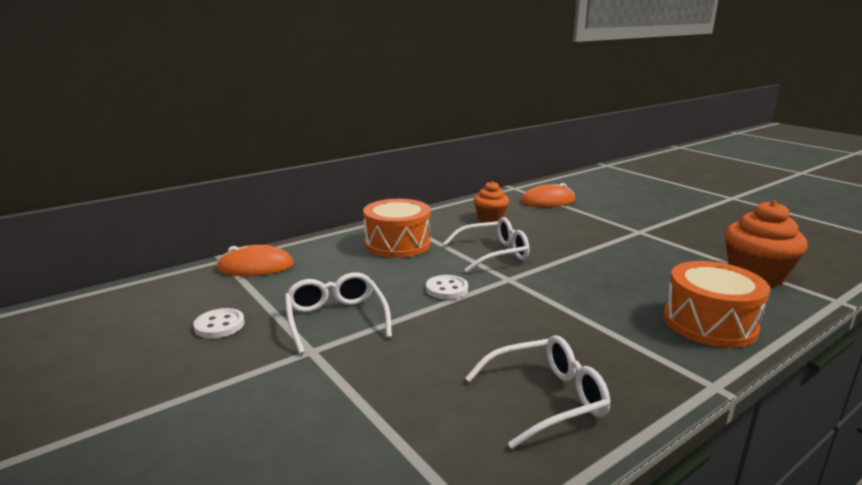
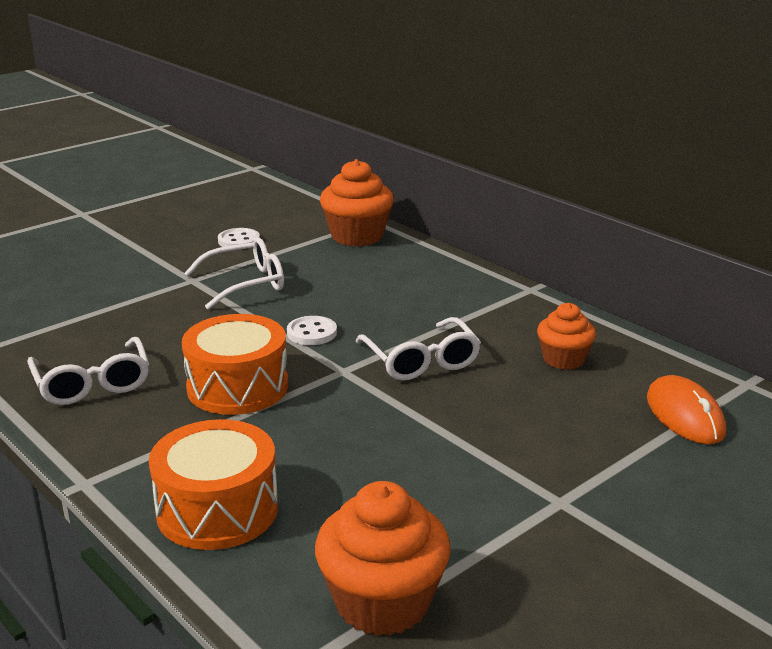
camera: 85 degrees right, 5 degrees up
(255, 267) = (357, 236): orange mouse -> orange cupcake
(397, 244) = (437, 298): orange drum -> orange drum (237, 387)

